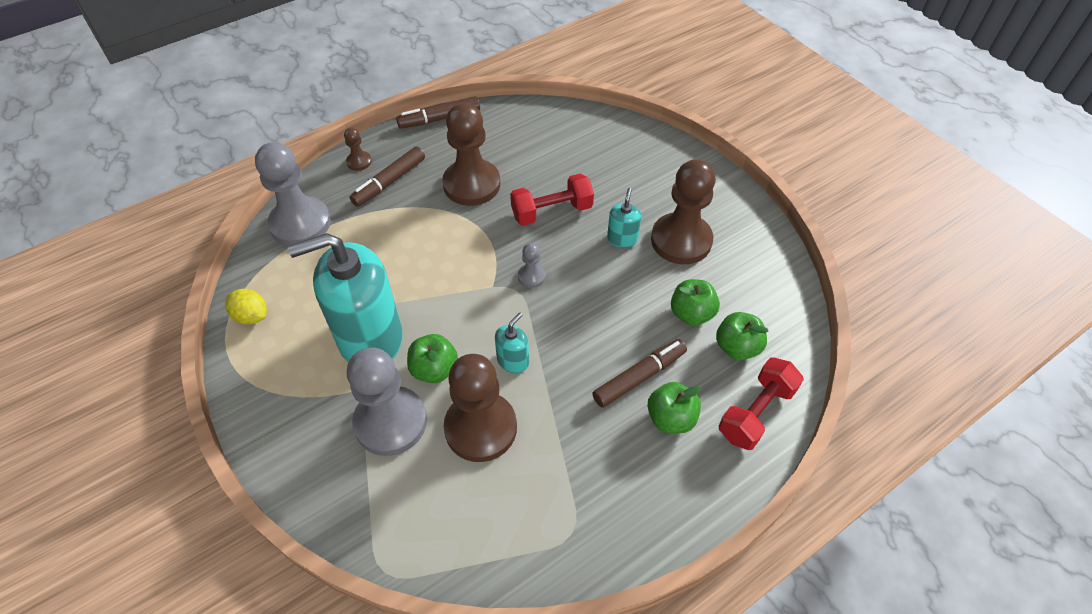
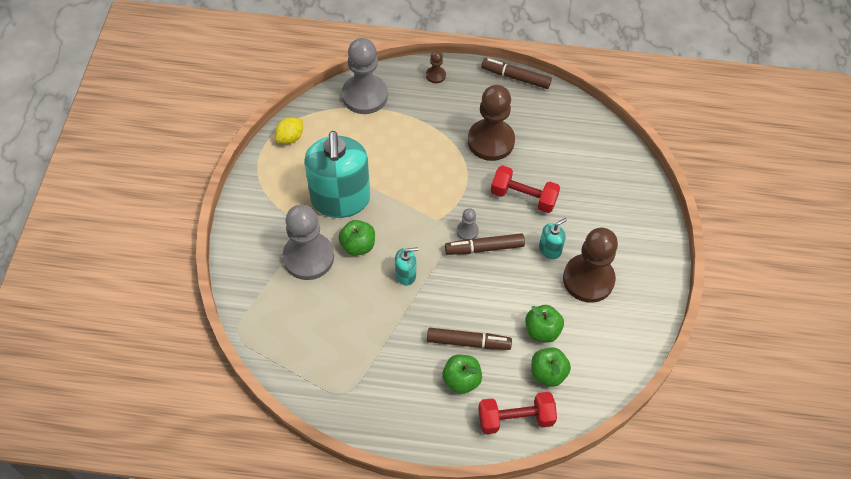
camera: 40 degrees right, 5 degrees up
(251, 316) = (290, 138): yellow lemon -> yellow lemon turned 60 degrees clockwise
(370, 338) = (340, 199): turquoise soap dispenser -> turquoise soap dispenser turned 120 degrees counterclockwise
(389, 182) = (441, 103): brown marker -> brown marker (484, 248)
(480, 428) = (351, 299): brown pawn -> none

